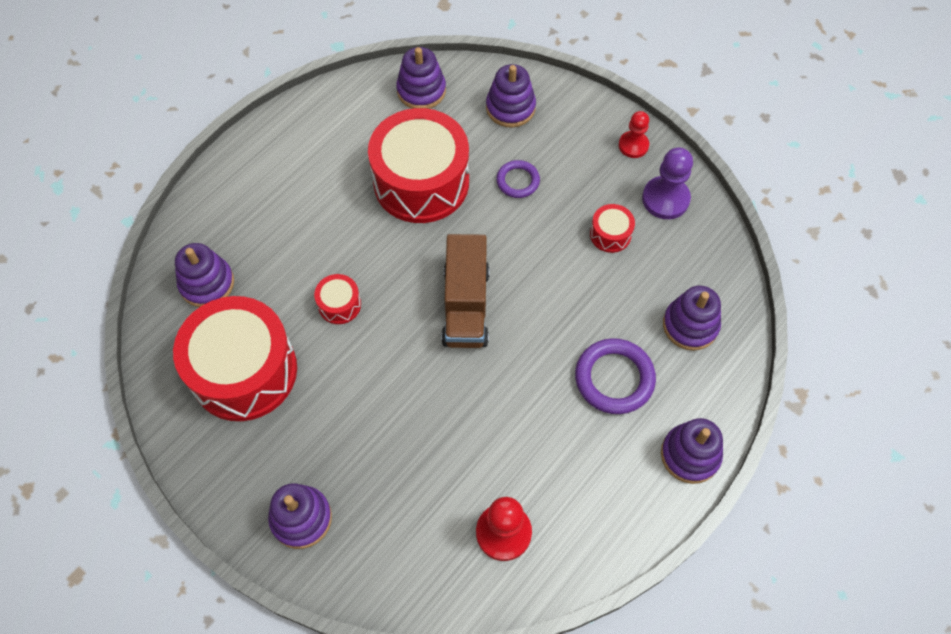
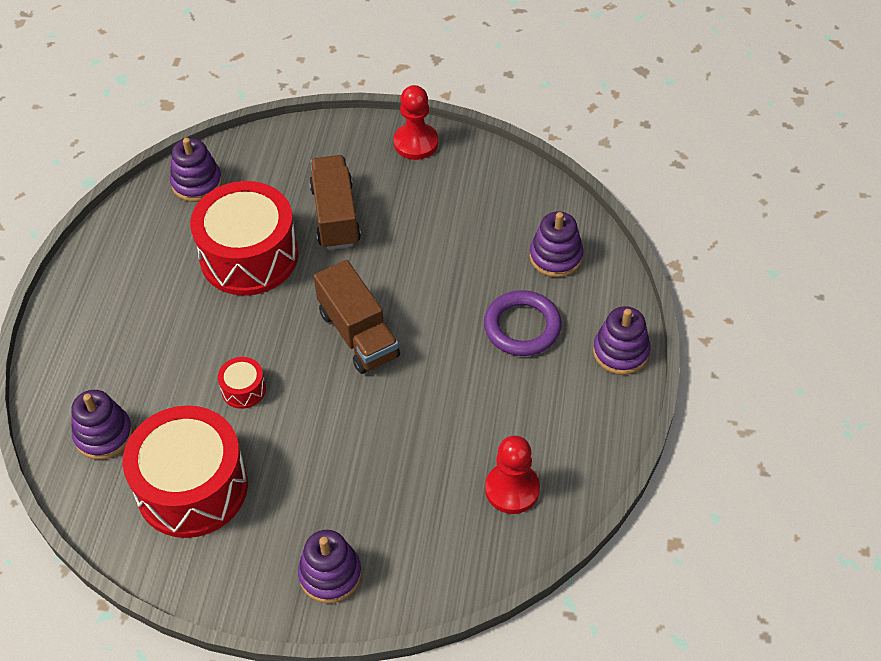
camera: 30 degrees left, 10 degrees down
(510, 108) = (288, 161): purple stacking toy -> none
(518, 181) = (335, 216): purple ring -> brown truck
(610, 234) = (444, 220): red drum -> none
(633, 145) = (416, 143): red pawn -> red pawn, size x1.52
(665, 199) = (471, 172): purple pawn -> none

